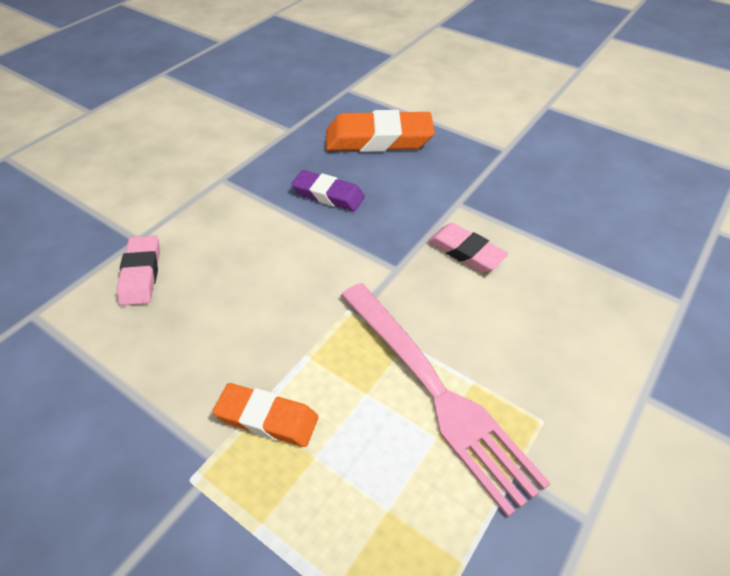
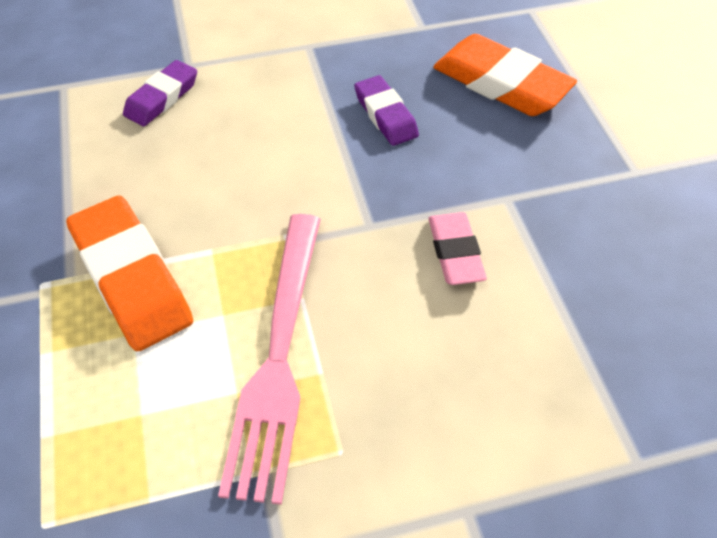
camera: 40 degrees right, 5 degrees up
(141, 274) = (162, 98): pink eraser -> purple eraser
(267, 418) = (131, 278): orange eraser -> orange eraser, size x1.68

